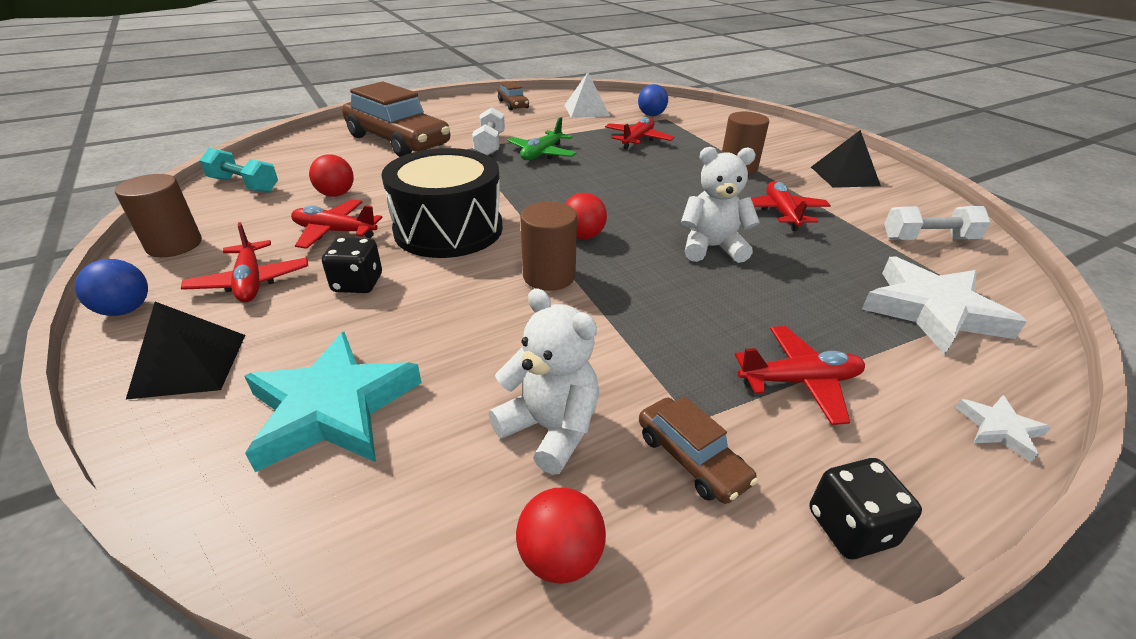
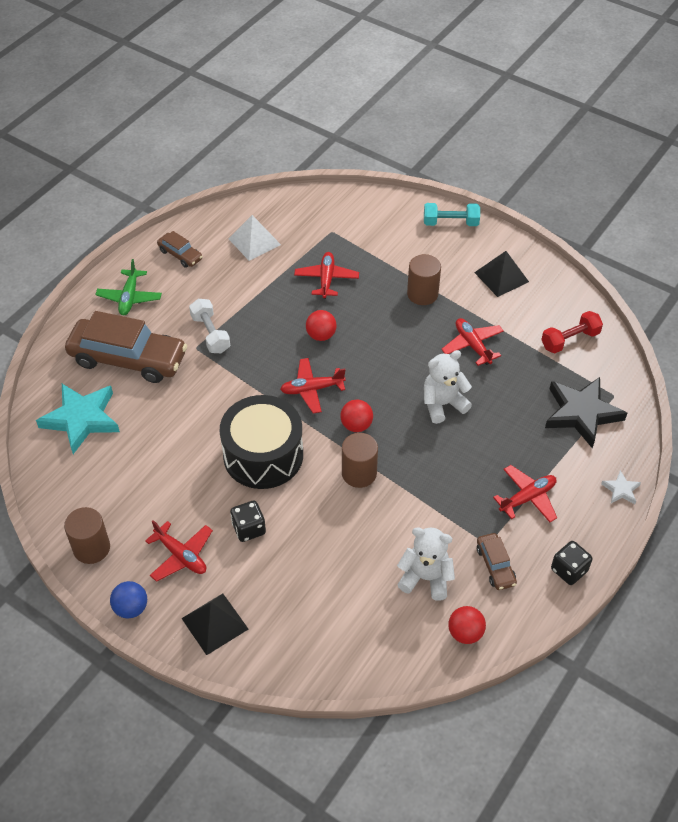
camera: 25 degrees left, 15 degrees up
(244, 185) = (64, 468): turquoise dumbbell -> turquoise dumbbell (450, 223)
(333, 408) = (315, 613): turquoise star -> turquoise star (81, 419)
(335, 232) = (188, 490): red plane -> red plane (312, 389)
(336, 194) = (148, 450): red ball -> red ball (321, 335)
(542, 154) = (263, 332): green plane -> green plane (129, 297)
(651, 115) = (316, 229): blue ball -> none
(691, 458) = (495, 565): brown car -> brown car turned 45 degrees clockwise
(928, 239) = (570, 340): white dumbbell -> red dumbbell
(932, 310) = (581, 413): white star -> black star

